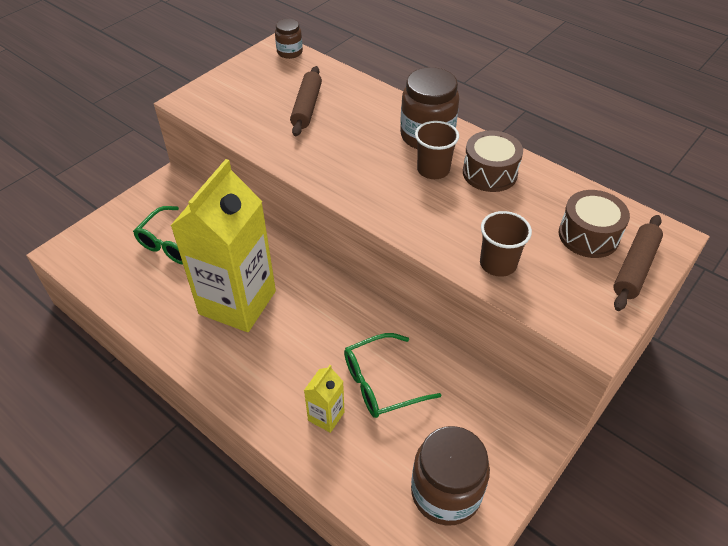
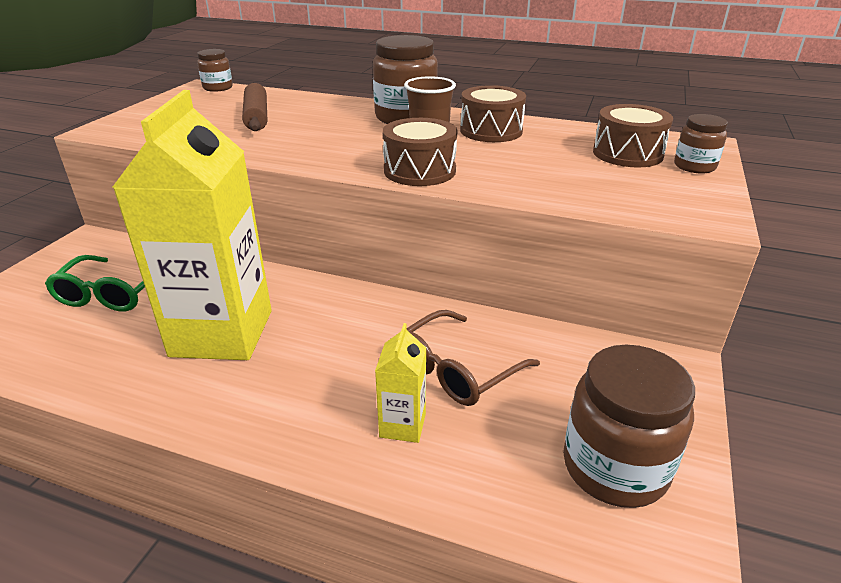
camera: 20 degrees left, 15 degrees down
(381, 383) = (456, 370): green glasses -> brown glasses
(403, 216) = (419, 171): none -> brown drum
(498, 264) = (554, 186): brown cup -> none
(635, 268) = (694, 166): brown rolling pin -> brown jar

